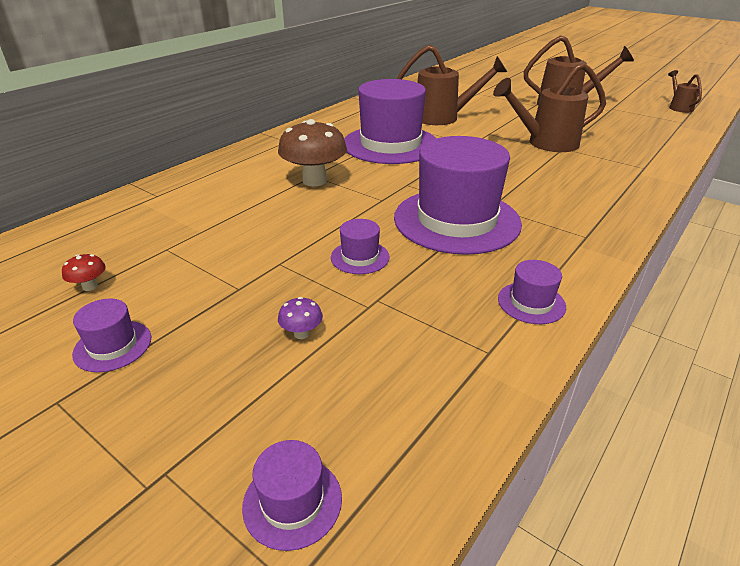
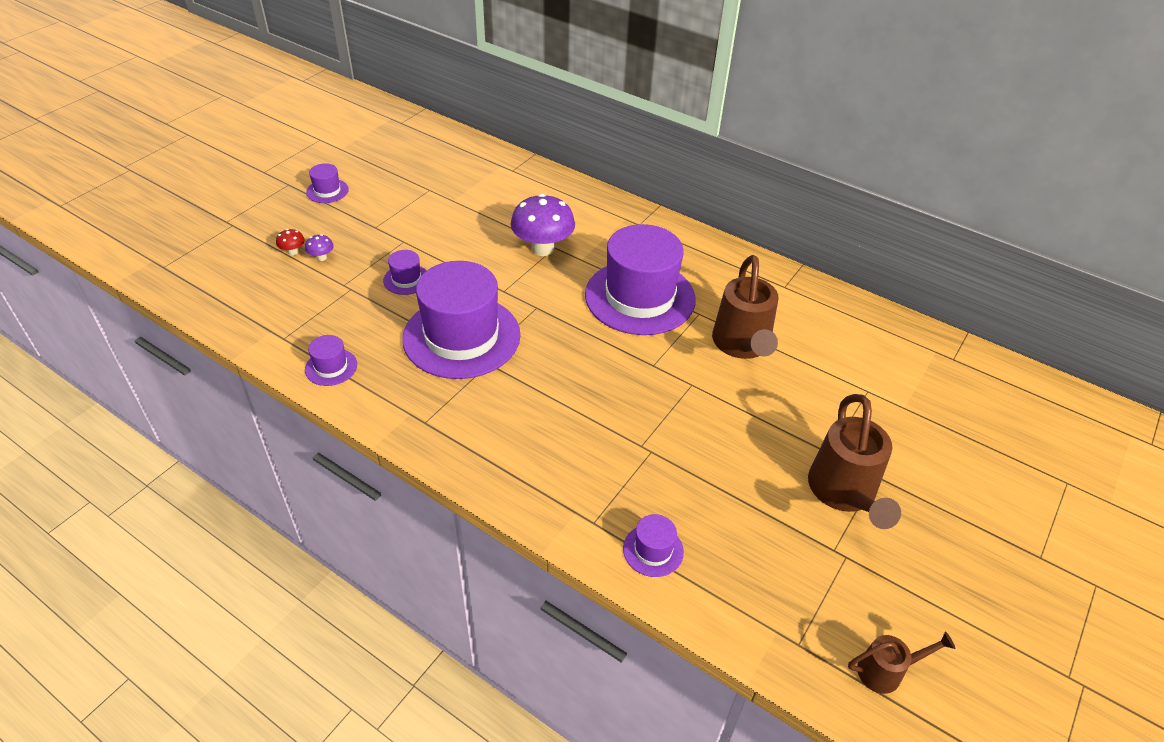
camera: 85 degrees right, 10 degrees up
(90, 286) = (387, 170): red mushroom -> red mushroom (293, 252)
(292, 501) = (202, 264): purple hat -> purple hat (653, 550)
(314, 181) = (543, 248): brown mushroom -> purple mushroom
(546, 143) = (666, 437): brown watering can -> none

